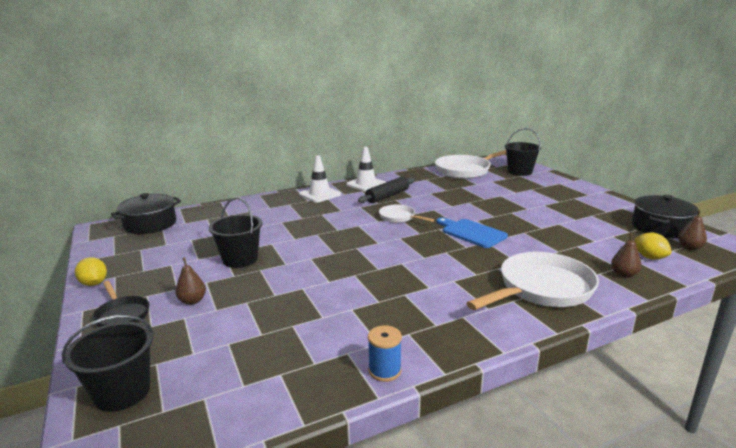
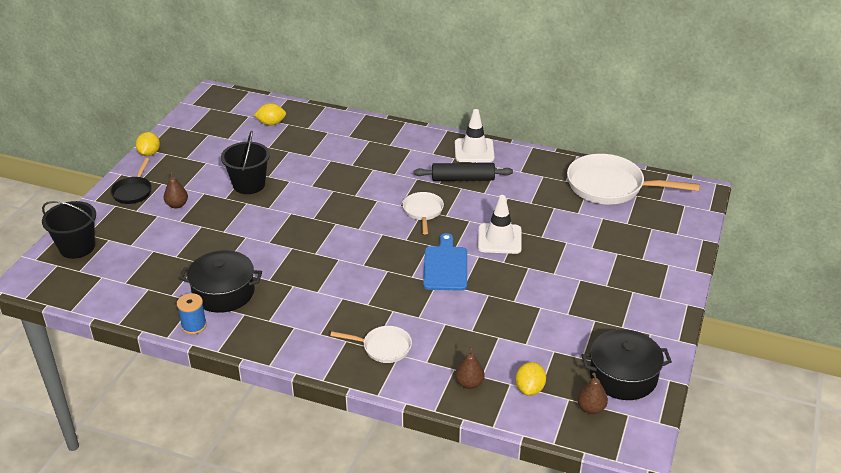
camera: 45 degrees right, 15 degrees up
(150, 224) = (245, 108): black pot -> black pot (223, 292)
(191, 223) = (271, 123): none -> yellow lemon
(320, 194) = (411, 142): white traffic cone -> white traffic cone (499, 239)
(520, 172) = (665, 223): black bucket -> none
(541, 289) = (383, 347): white pan -> white pan, size x0.53

